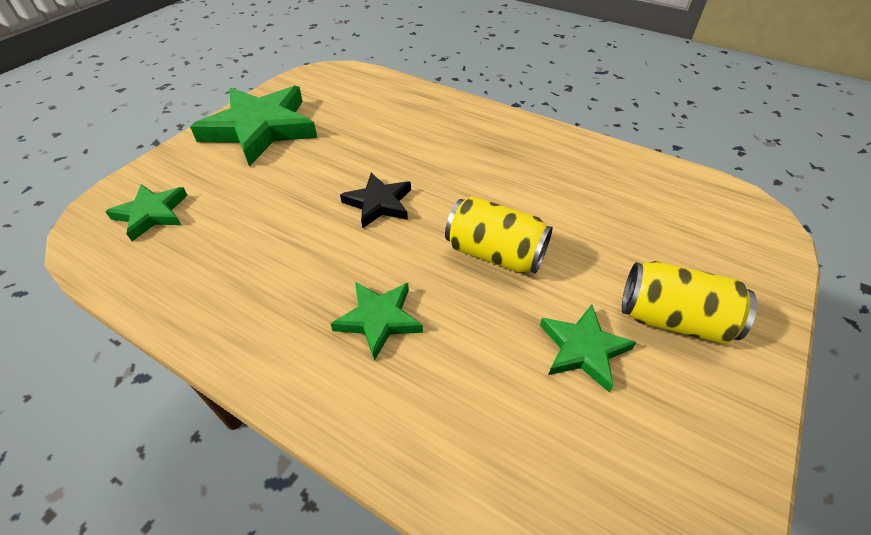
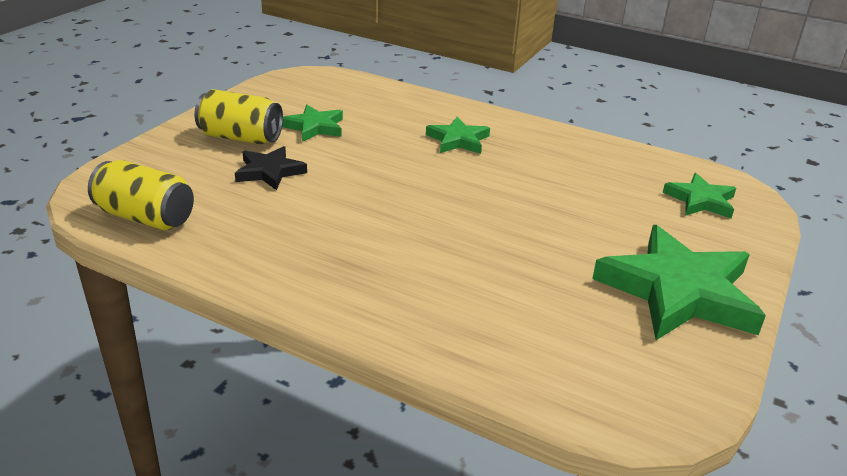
camera: 175 degrees right, 15 degrees down
(378, 203) = (483, 207): black star -> black star (270, 172)
(495, 254) = (368, 171): yellow can -> yellow can (145, 217)

